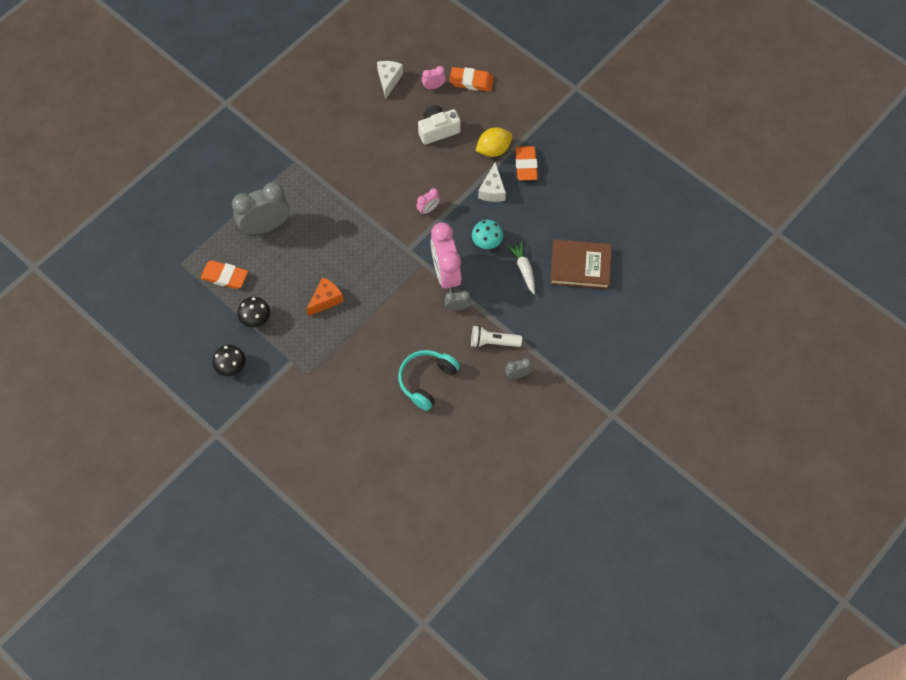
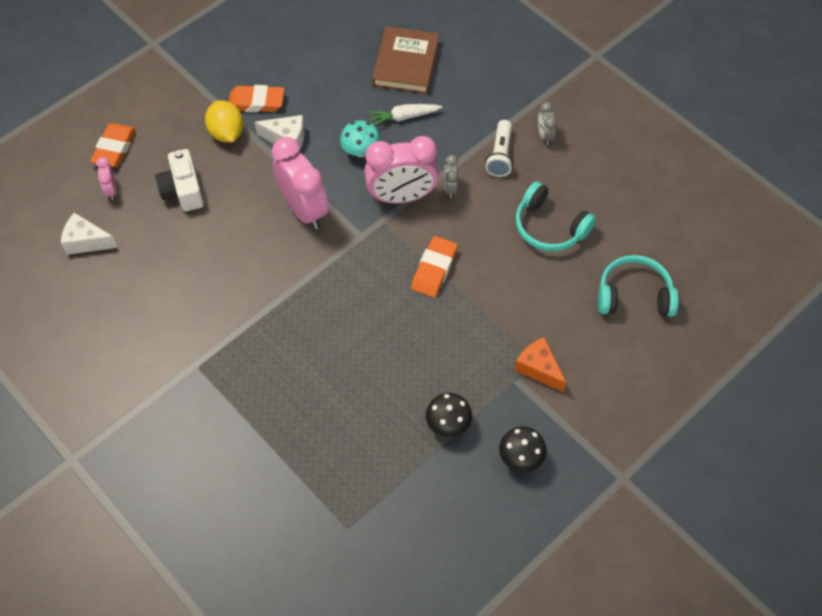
camera: 85 degrees left, 5 degrees down
(225, 276) = (376, 464): orange eraser -> orange eraser (434, 269)
(265, 226) = (300, 407): grey clock -> none
(326, 300) = (426, 334): orange cheese -> orange cheese (538, 369)
(368, 443) = (634, 295): none -> turquoise headphones
(428, 209) = (304, 209): pink clock -> pink clock, size x2.18

